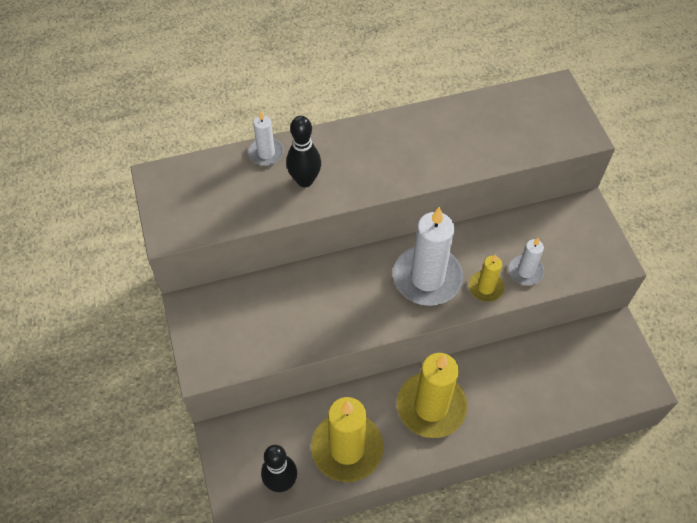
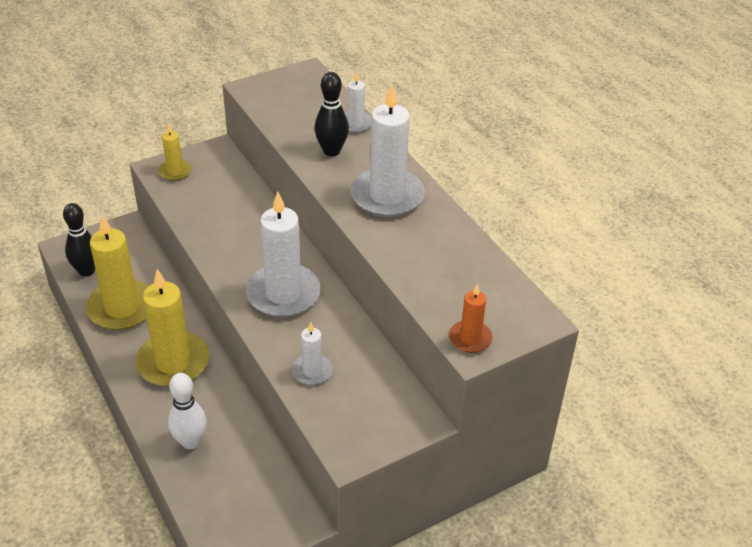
camera: 75 degrees right, 15 degrees down
(385, 151) = (387, 196): none -> white candle
(485, 287) = (283, 340): yellow candle -> yellow candle (175, 171)
(527, 401) = (190, 441): none -> white bowling pin
(572, 134) = (470, 338): none -> orange candle

